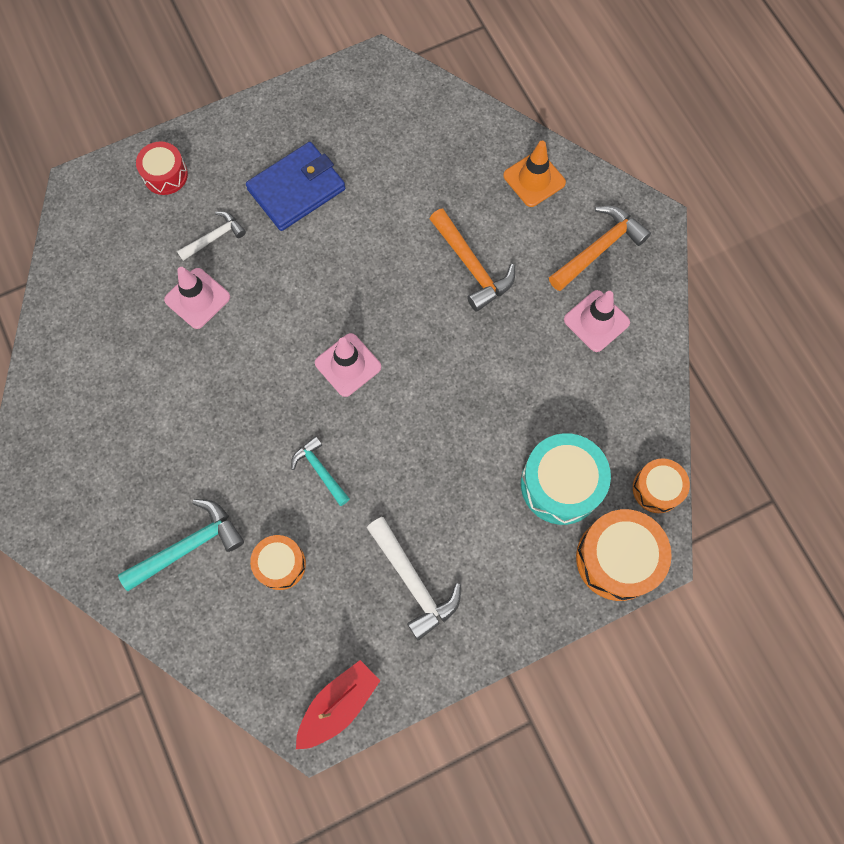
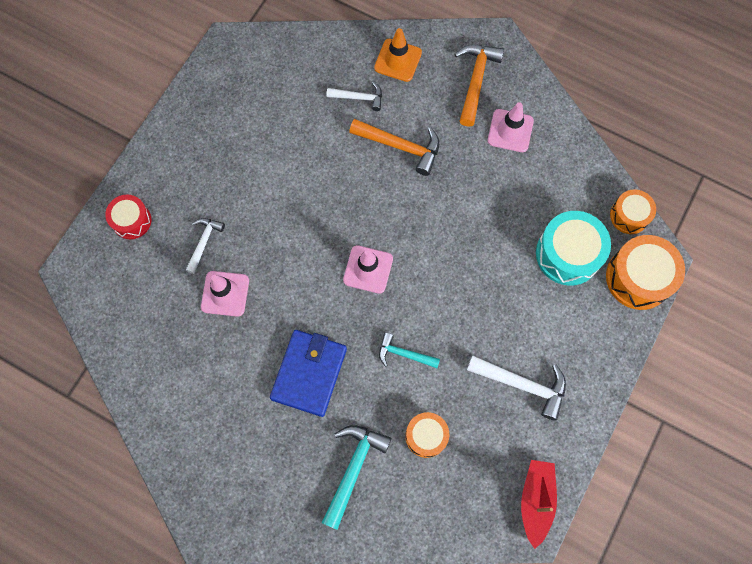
camera: 35 degrees left, 0 degrees up
(296, 189) = (237, 170): blue wallet -> blue wallet (309, 373)
(467, 192) = (359, 98): none -> white hammer

